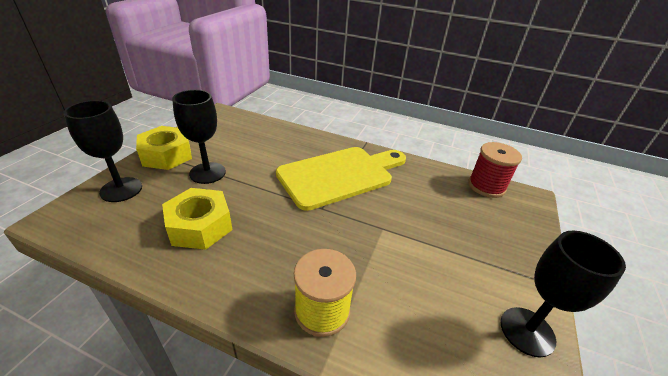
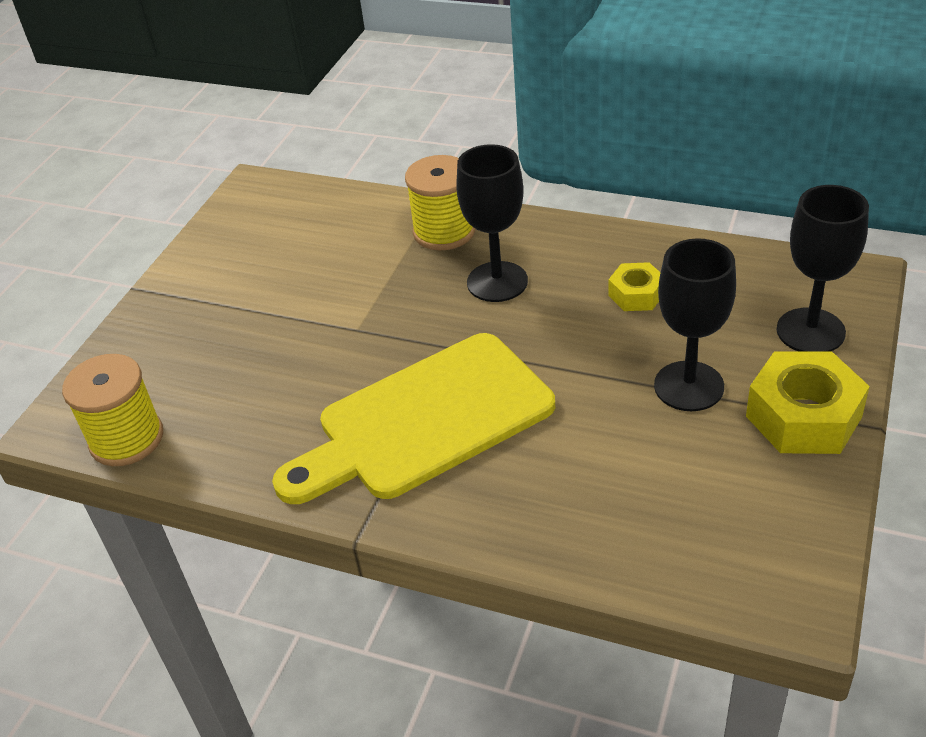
camera: 175 degrees left, 5 degrees up
(200, 226) = (636, 294): yellow nut -> yellow nut, size x0.56
(486, 186) = (126, 439): red spool -> yellow spool
(527, 331) = (218, 243): black goblet -> black goblet (497, 282)

